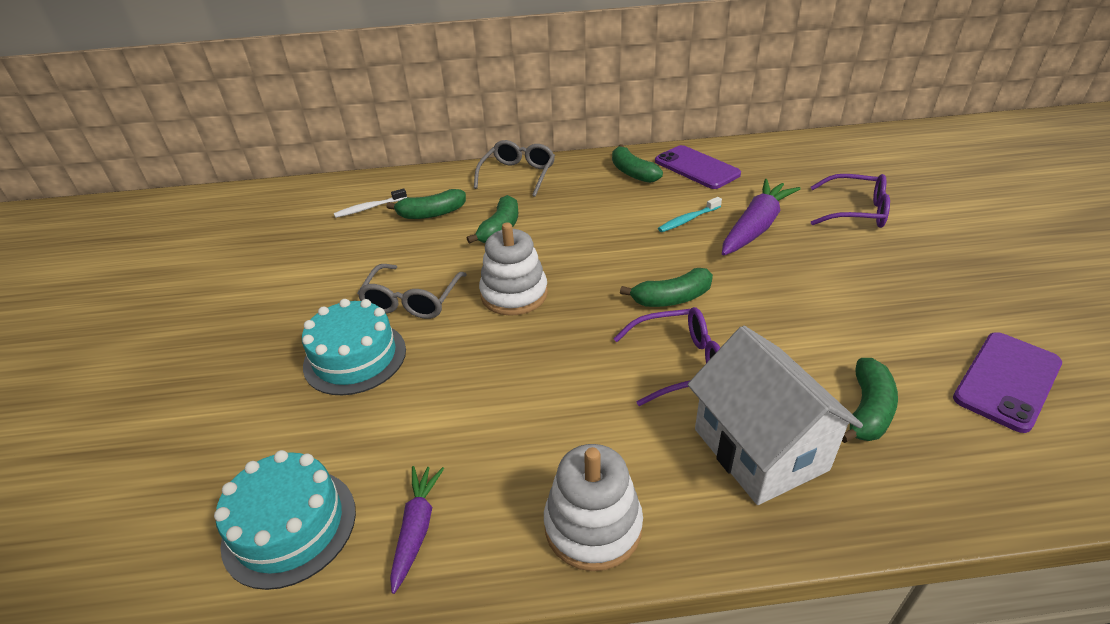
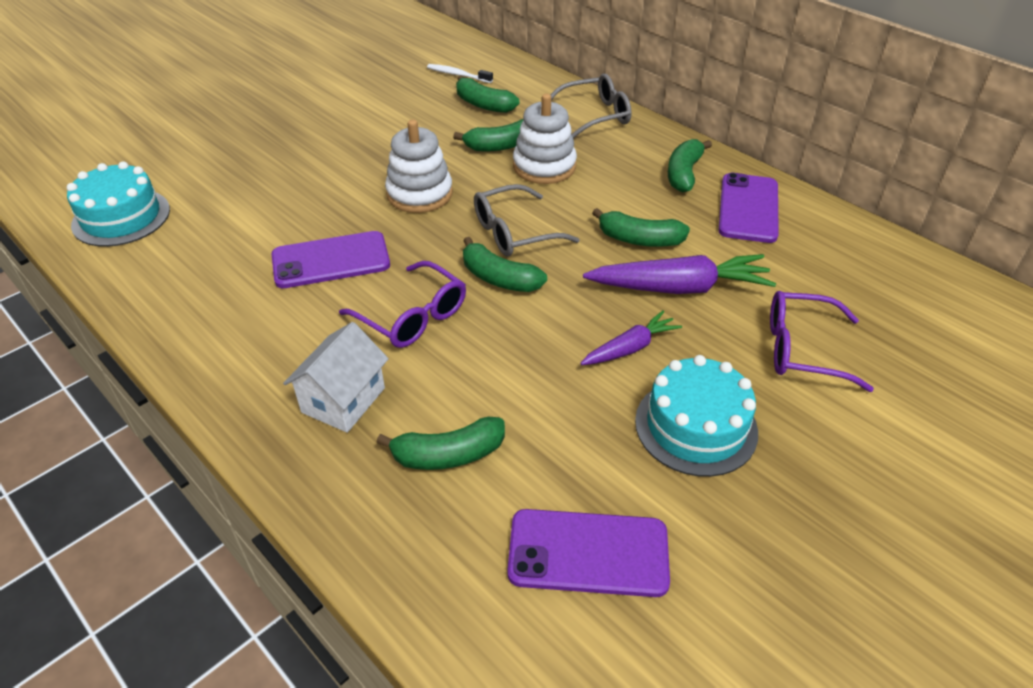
camera: 50 degrees right, 5 degrees up
(355, 357) = (282, 161): turquoise cake -> turquoise cake (696, 426)
(412, 300) = (365, 152): grey glasses -> grey glasses (515, 232)
(416, 529) = (150, 266): purple carrot -> purple carrot (630, 348)
(553, 383) = (331, 260): none -> purple phone
(593, 526) = (202, 341): white stacking toy -> white stacking toy (544, 166)
(688, 220) = (639, 240): turquoise toothbrush -> green banana
(759, 449) = (343, 400): white house -> white house, size x0.66
(854, 211) = (803, 349): purple glasses -> purple glasses turned 120 degrees clockwise

